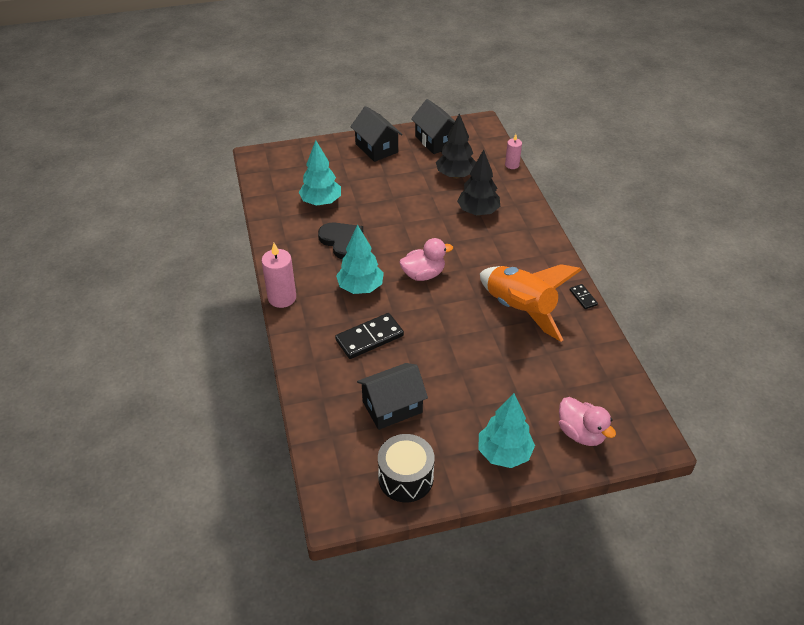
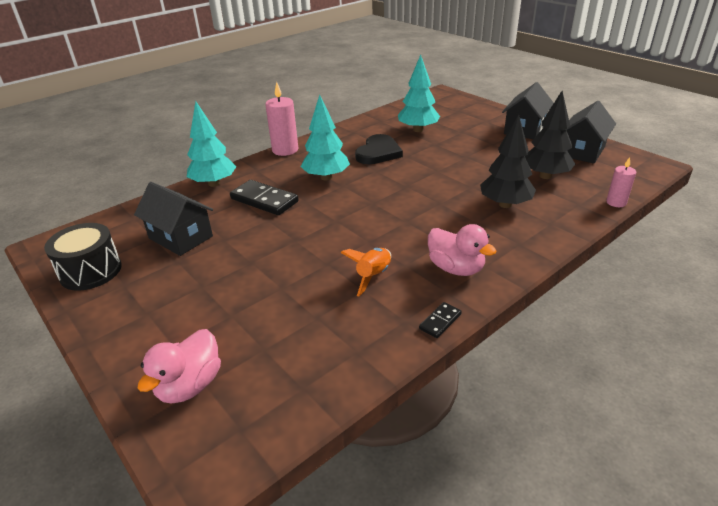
camera: 65 degrees right, 10 degrees down
(423, 274) = (374, 202): pink duck -> pink duck (456, 268)
(504, 453) = (138, 327): turquoise tree -> turquoise tree (214, 183)
(520, 310) = (373, 276): orange rocket -> orange rocket, size x0.48

